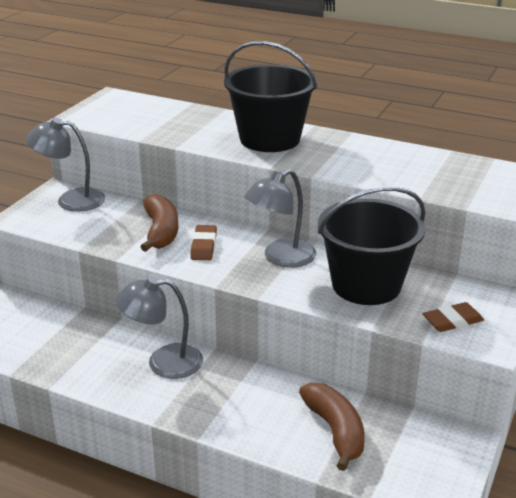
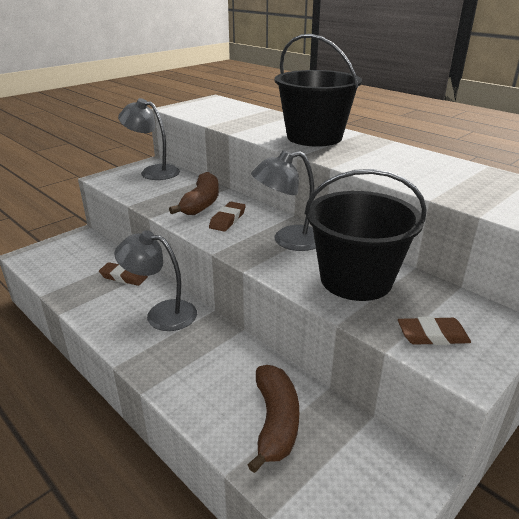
camera: 20 degrees right, 0 degrees up
(91, 333) = (123, 277): none -> brown eraser

